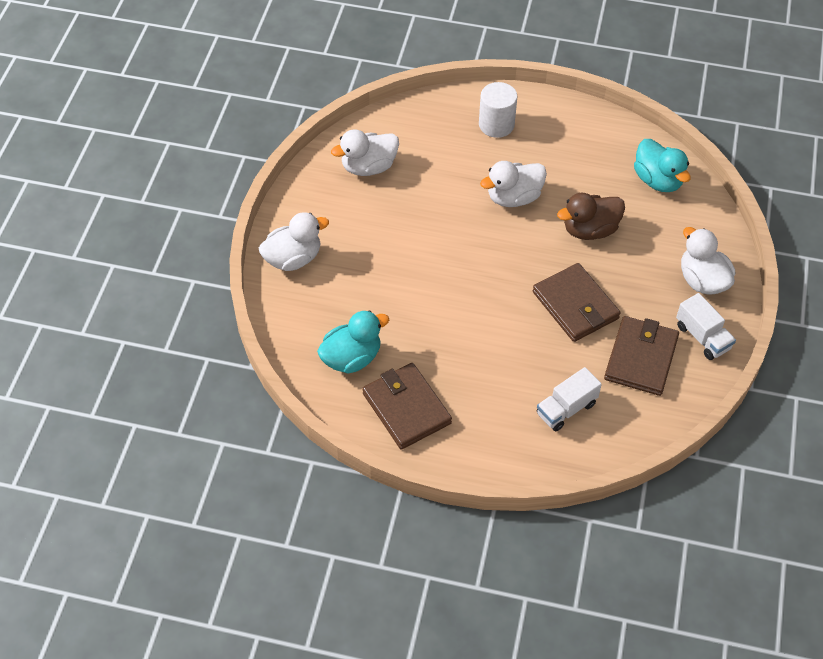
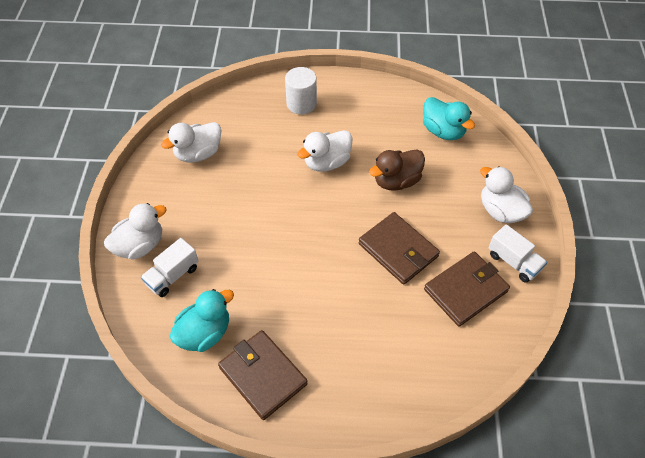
camera: 10 degrees left, 0 degrees up
(566, 409) = (410, 351): white truck -> white truck (172, 276)
(641, 358) = (465, 290): brown wallet -> brown wallet turned 45 degrees clockwise

